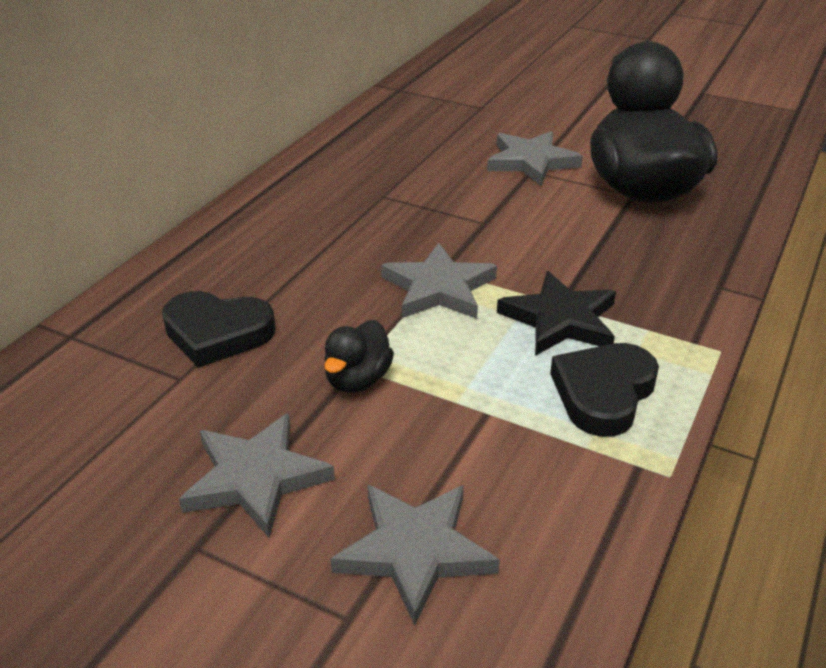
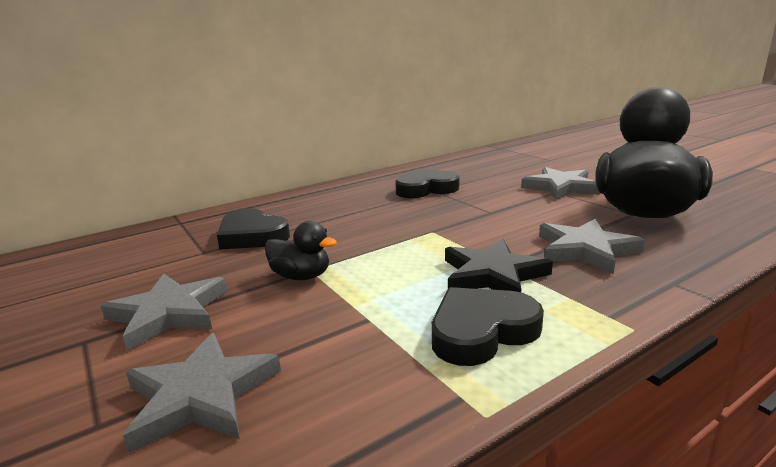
camera: 30 degrees right, 15 degrees down
(357, 380) = (301, 276): black duck -> black duck turned 120 degrees counterclockwise
(370, 194) = (426, 189): none -> black heart
(438, 288) = (417, 240): grey star -> grey star (585, 250)

